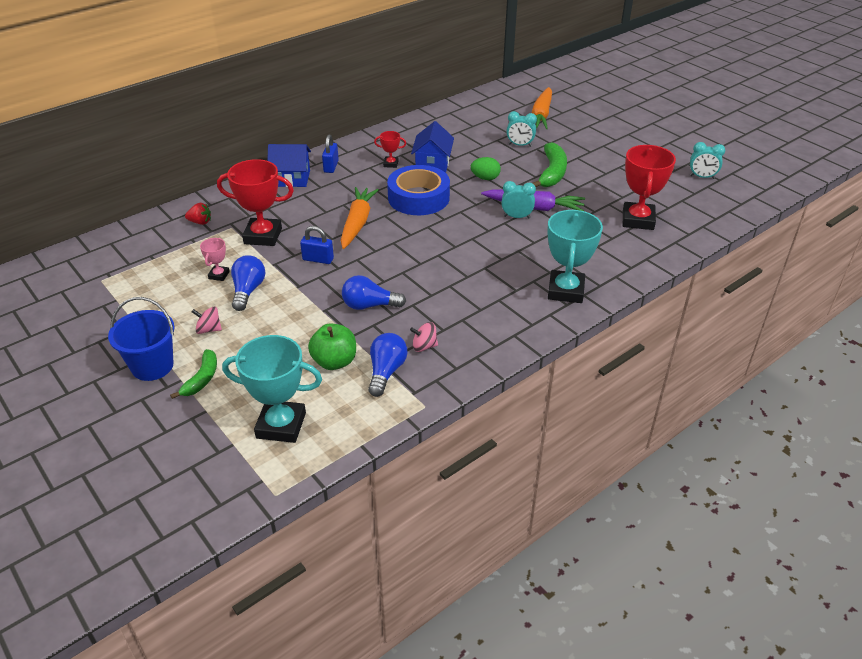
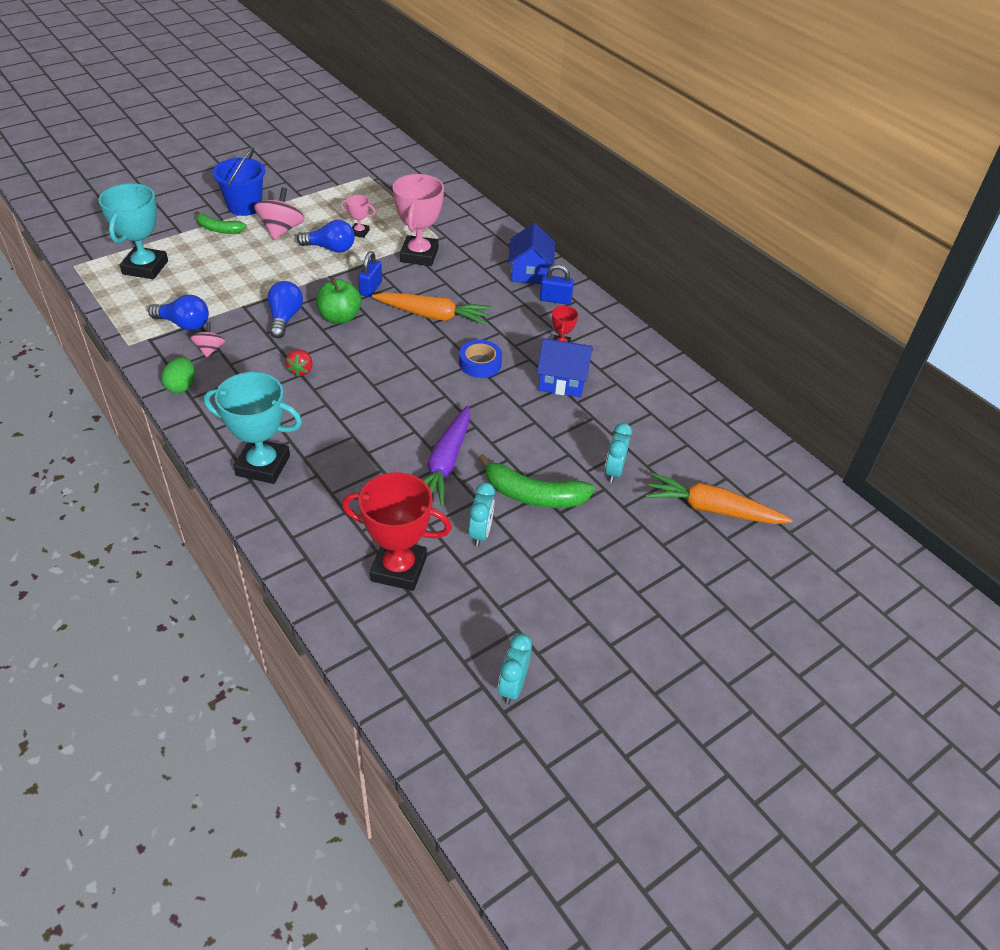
camera: 90 degrees right, 5 degrees up
(200, 222) = (450, 219): red strawberry -> red strawberry (301, 370)
(209, 329) = (281, 230): pink spinning top -> pink spinning top, size x1.72
(263, 236) = (419, 255): red trophy -> pink trophy
(334, 361) = (211, 295): green apple -> green apple (340, 317)
(418, 198) = (480, 363): blue tape -> blue tape, size x0.56
(485, 178) = (522, 425): green egg -> green egg (181, 386)
(516, 217) = (426, 444): turquoise clock -> turquoise clock (480, 533)

